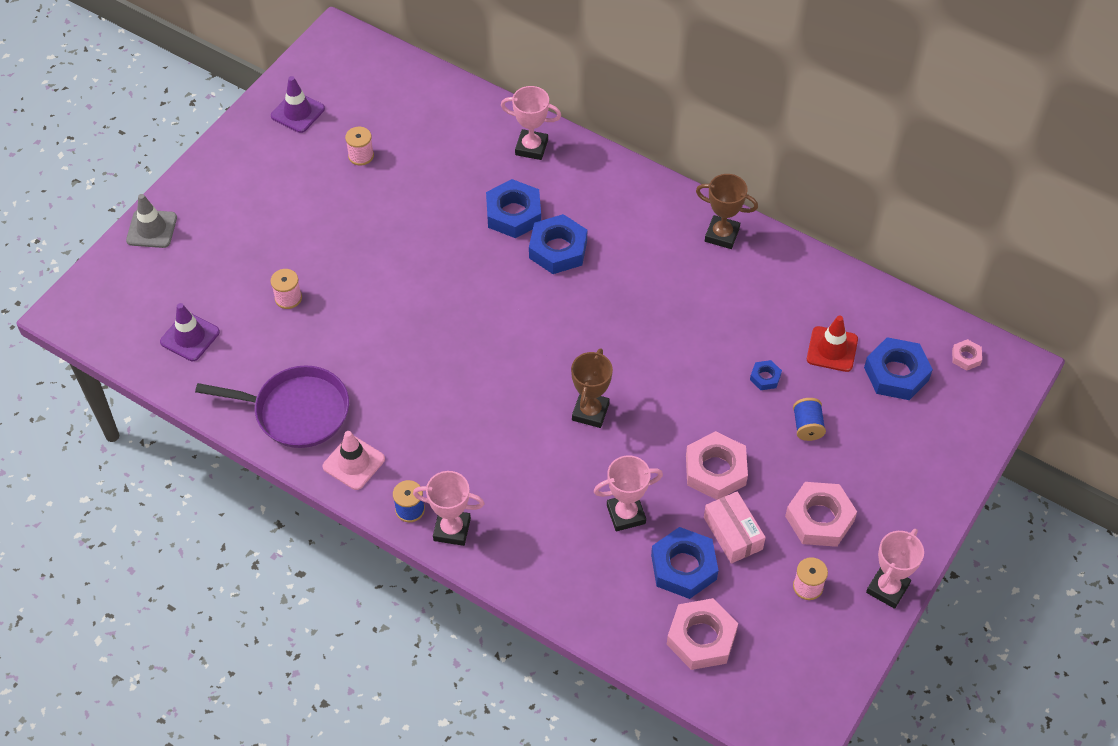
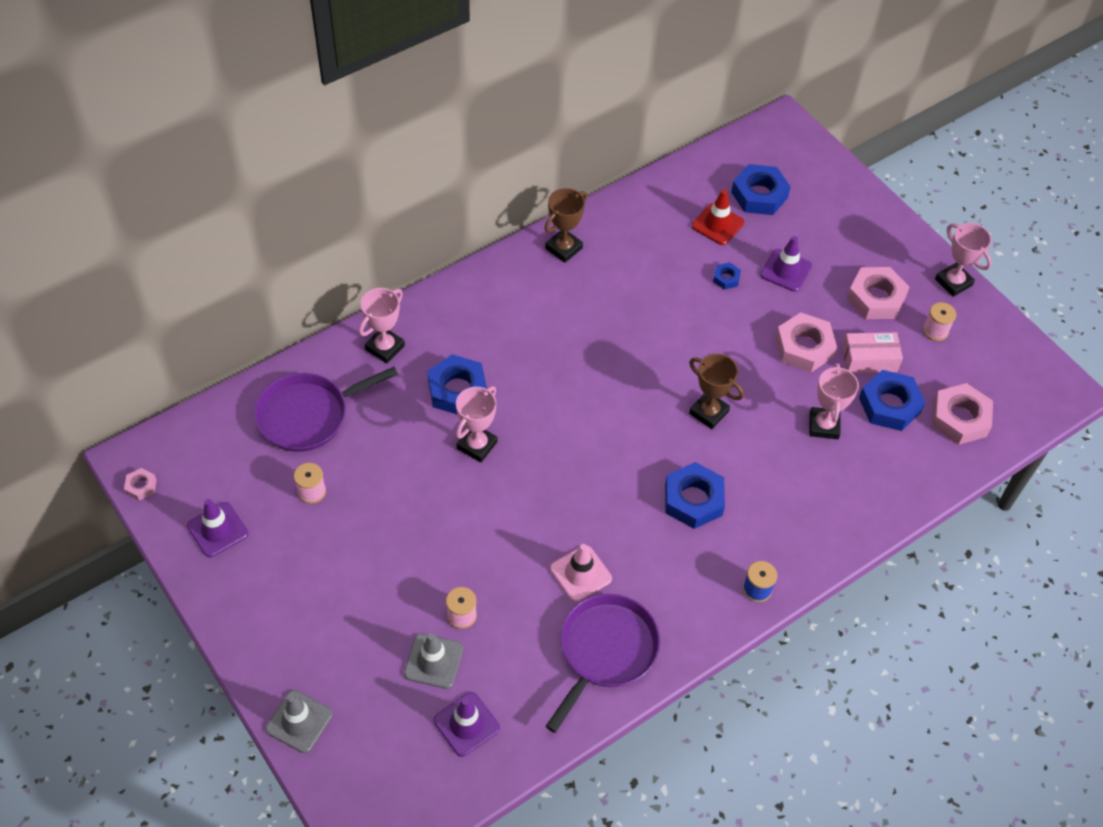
camera: 70 degrees left, 0 degrees up
(238, 294) = (433, 661): none -> grey traffic cone
(354, 463) = (686, 619): pink traffic cone -> pink traffic cone (580, 573)
(434, 124) = (307, 415): none -> purple pan
(452, 529) = (791, 562): pink trophy -> pink trophy (477, 445)
(558, 249) = (517, 371): blue nut -> blue nut (693, 500)
(807, 426) = (786, 270): blue spool -> purple traffic cone
(966, 357) = (762, 147): pink nut -> pink nut (141, 486)

